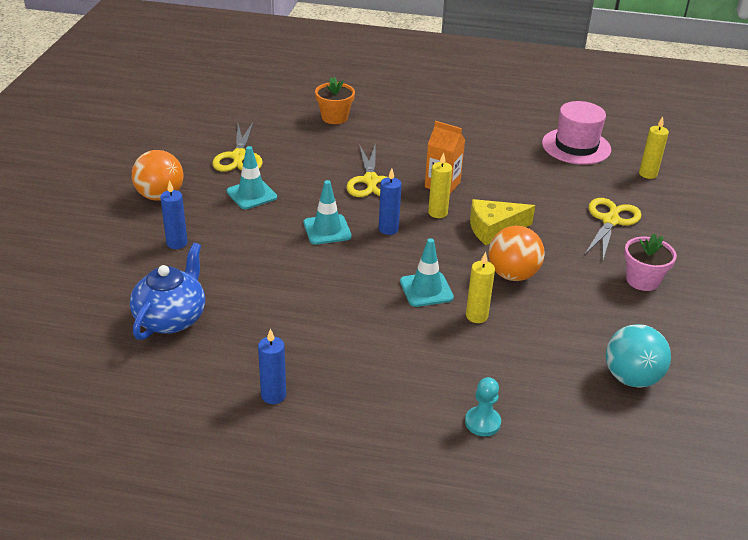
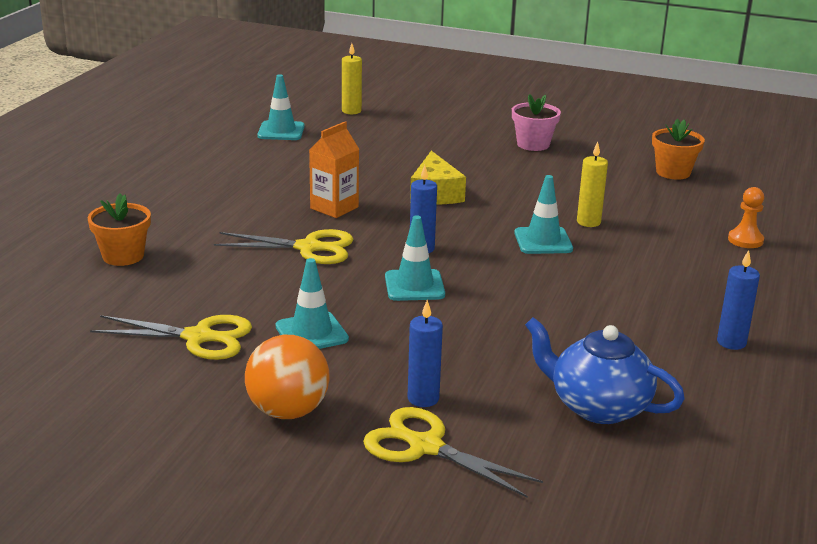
camera: 80 degrees left, 10 degrees down
(437, 213) = (394, 217): yellow candle -> none
(482, 422) = (745, 240): turquoise pawn -> orange pawn
(512, 275) = (519, 196): orange ball -> none
(576, 146) = (281, 131): pink hat -> turquoise traffic cone
(610, 220) = (431, 140): yellow scissors -> yellow scissors (424, 446)
(631, 378) = (673, 172): turquoise ball -> orange flower pot

